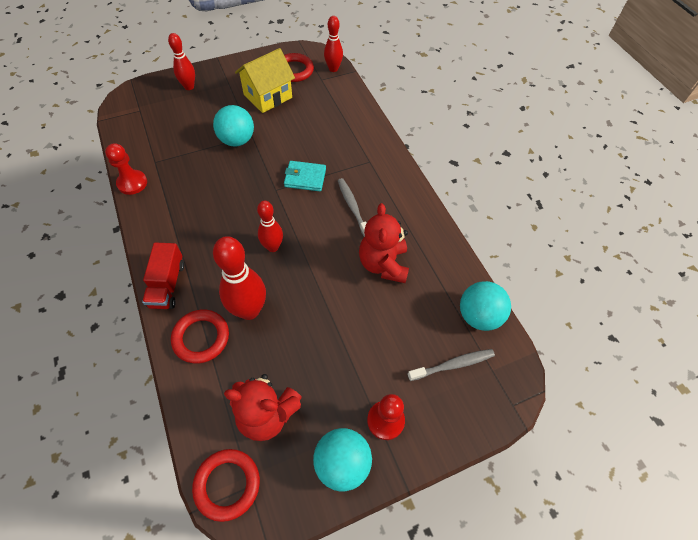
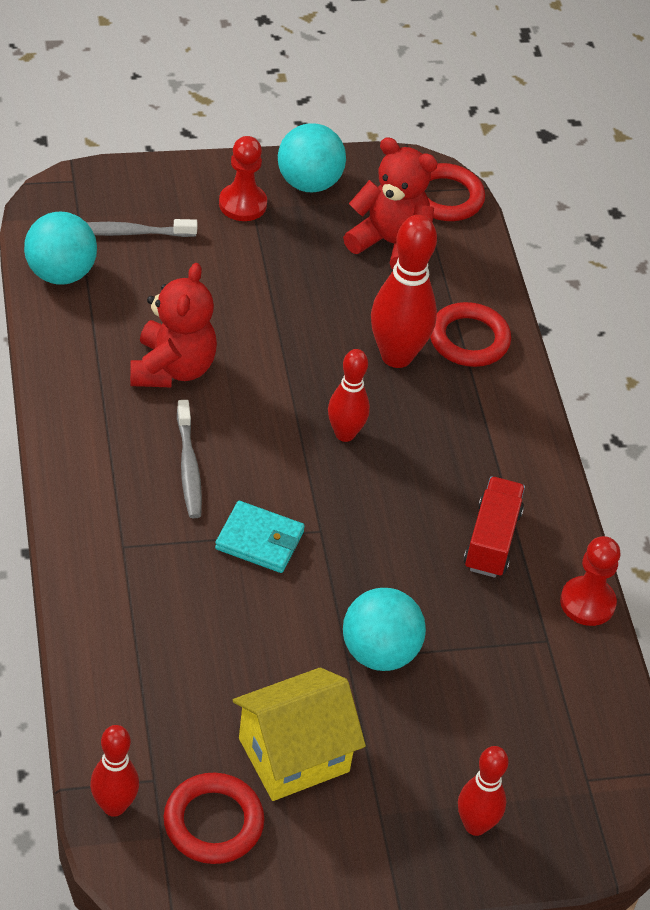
camera: 170 degrees left, 10 degrees down
(167, 284) = (518, 417): red truck -> red truck (492, 540)

